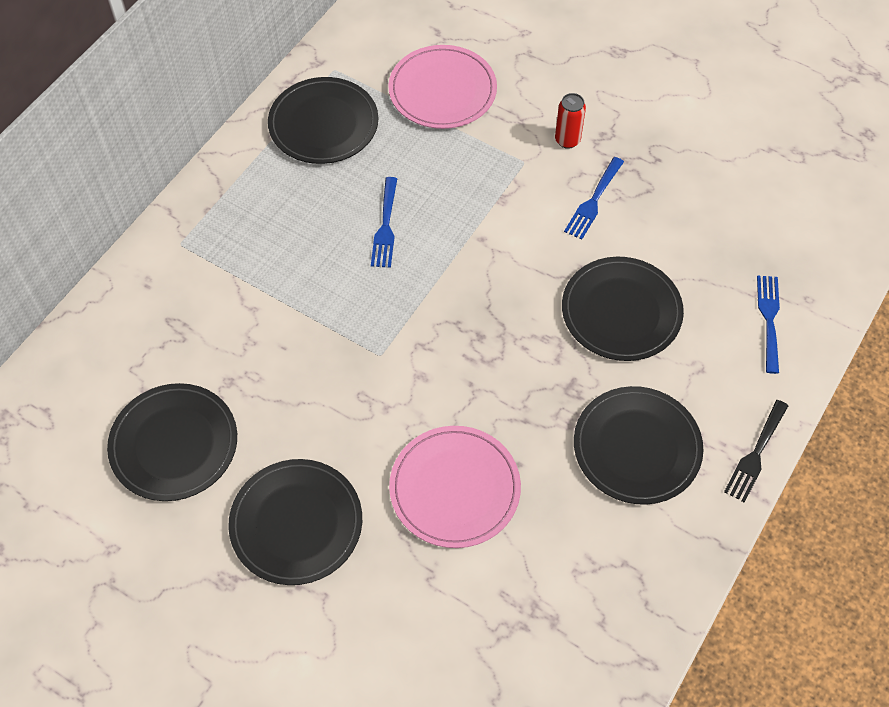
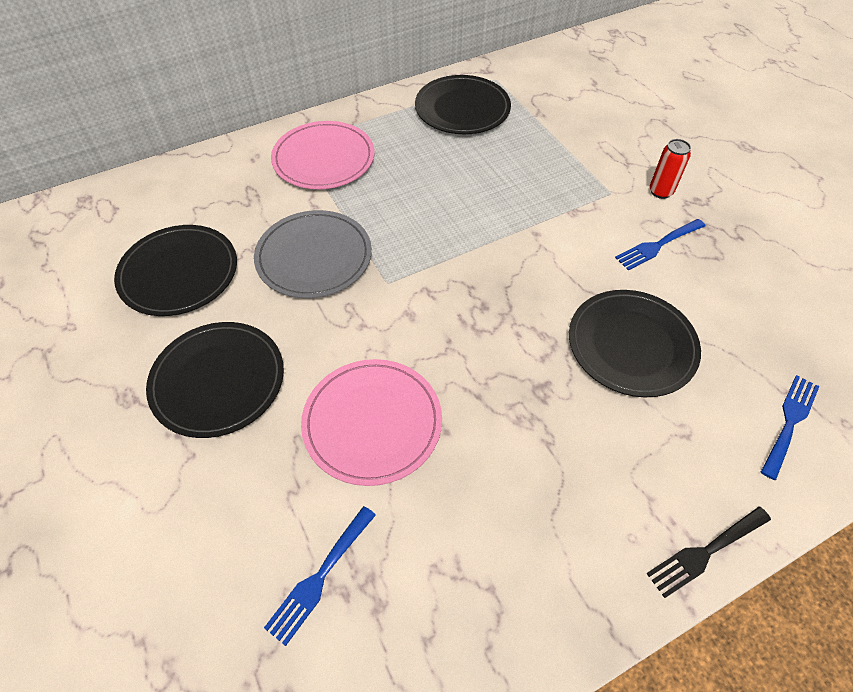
camera: 30 degrees right, 5 degrees down
(293, 363) = (314, 257): none -> grey plate
(385, 227) = (460, 193): blue fork -> blue fork (319, 577)
(442, 90) = (573, 120): pink plate -> pink plate (323, 159)
(637, 447) = (574, 476): black plate -> none

